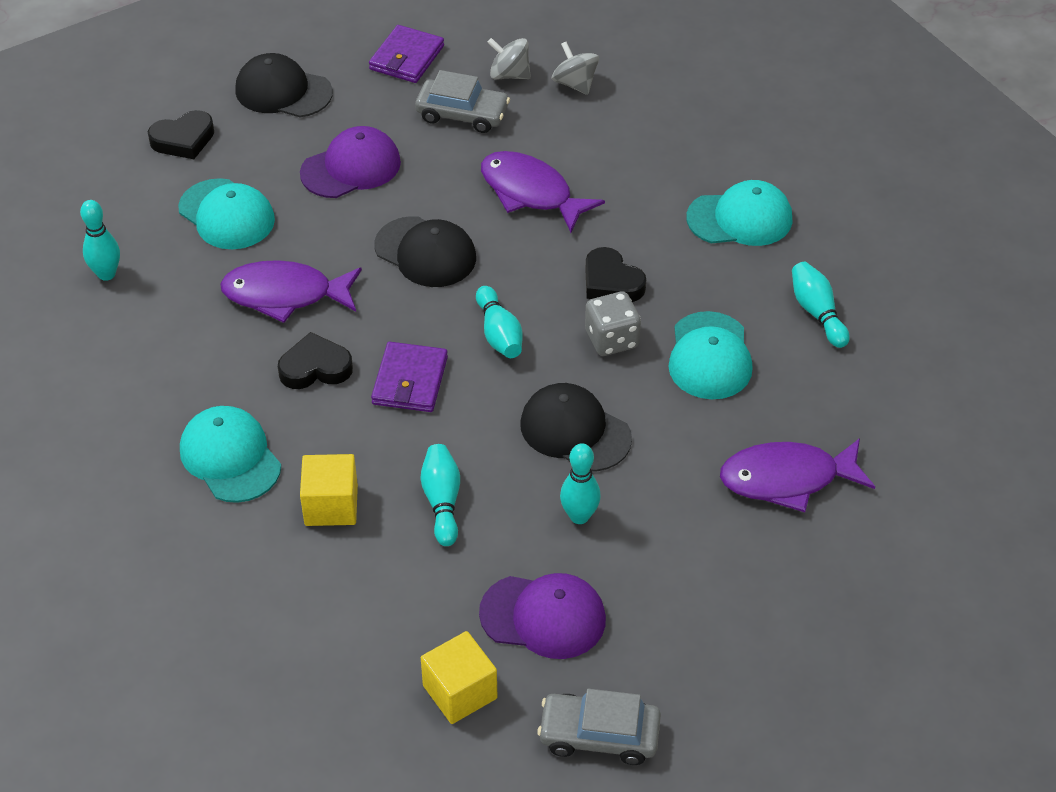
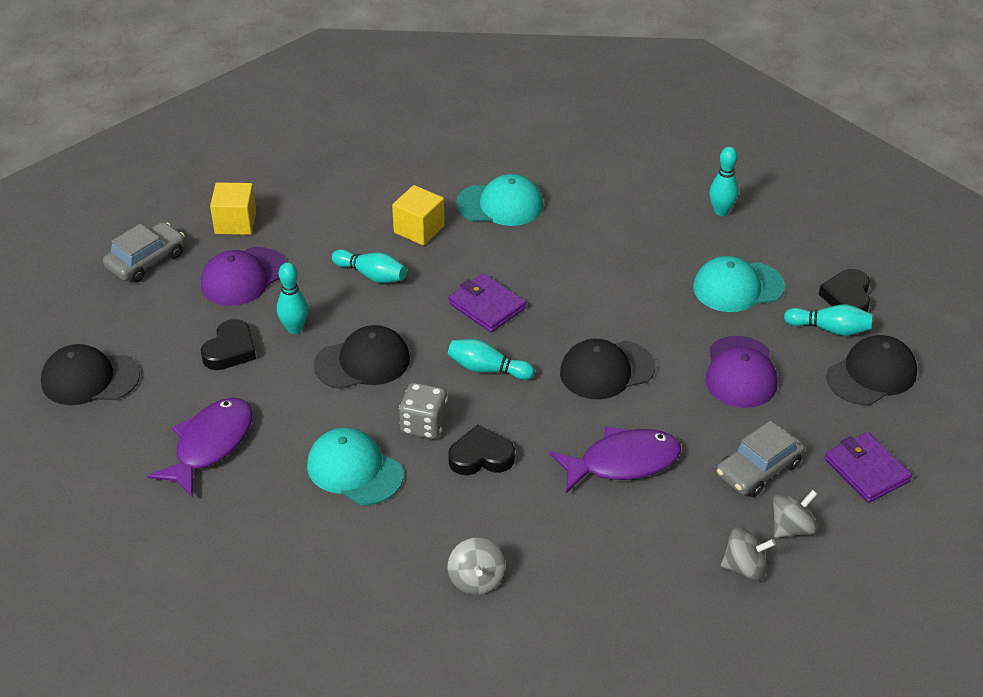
camera: 125 degrees right, 5 degrees down
(285, 295) = (626, 282): purple fish -> none
(315, 368) = (541, 269): black heart -> black heart (230, 350)
(740, 219) = (476, 580): turquoise cap -> grey spinning top
(810, 644) = (90, 379): none -> black cap
(817, 313) = (331, 562): turquoise bowling pin -> turquoise bowling pin (830, 329)

